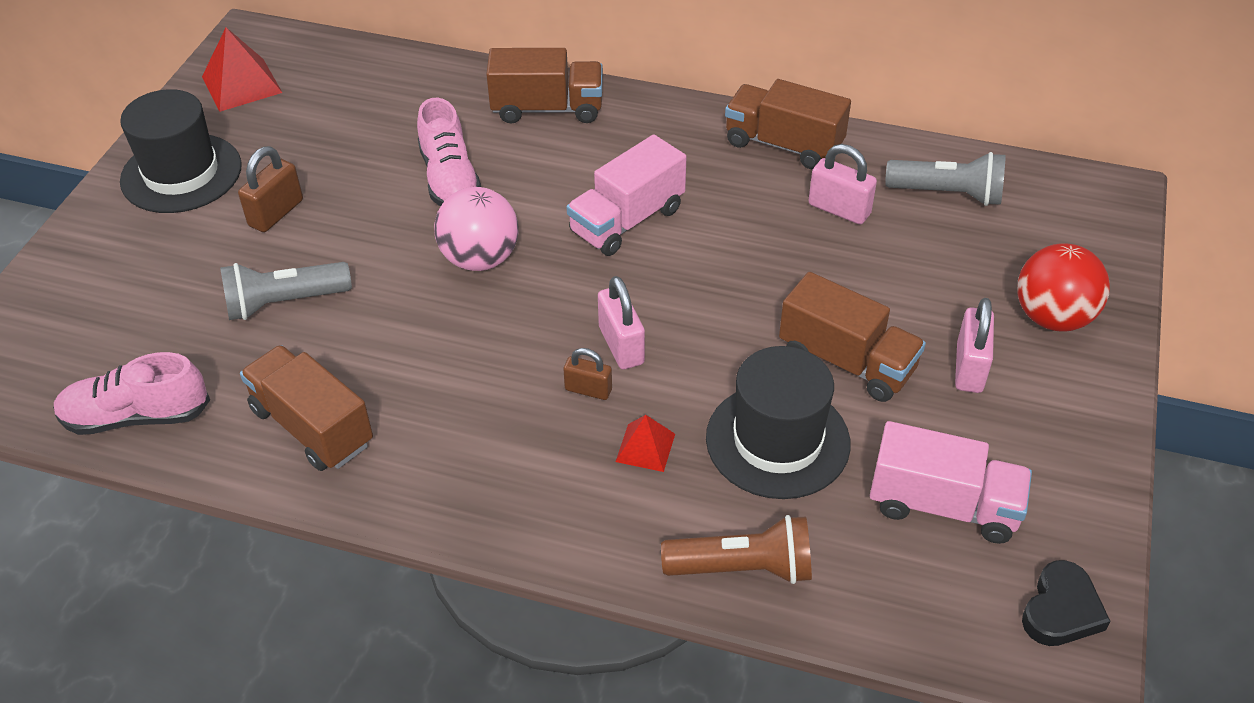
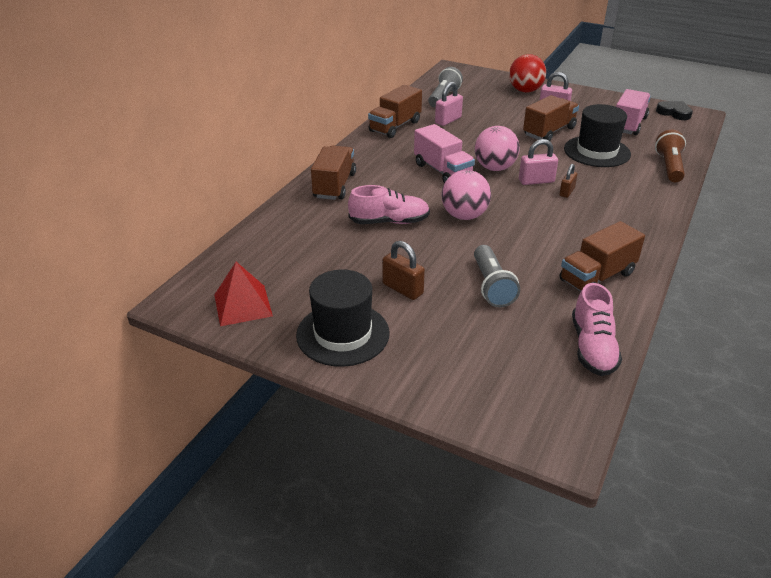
camera: 80 degrees left, 10 degrees down
(645, 447) = (603, 181): red pyramid -> none
(657, 286) = (494, 168): none -> pink ball

